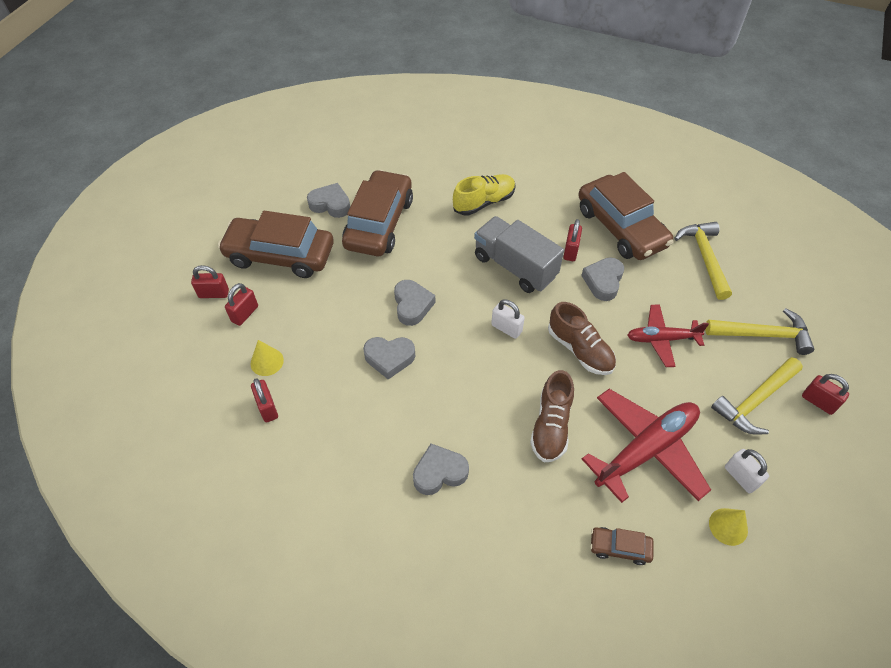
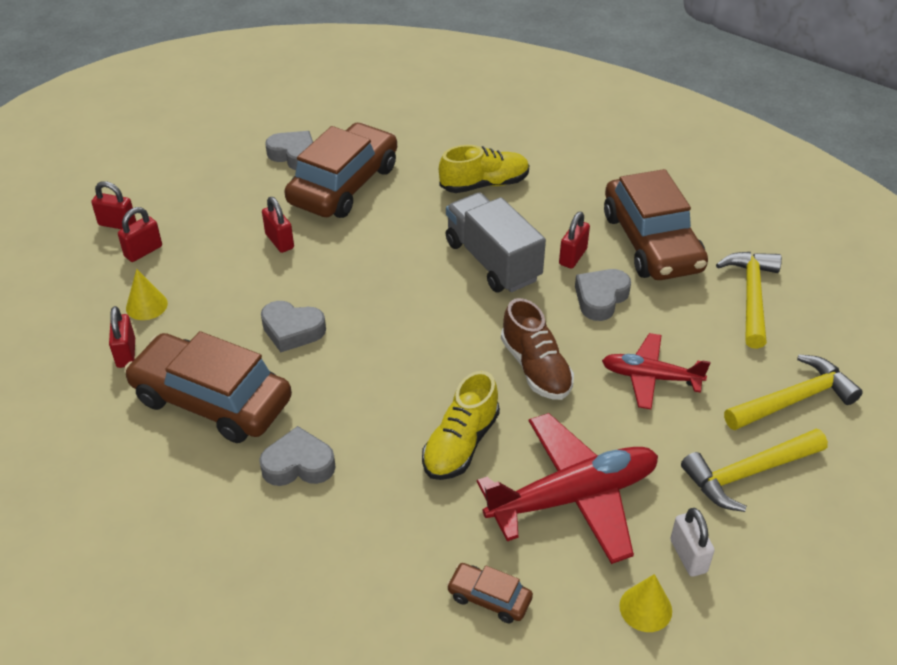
camera: 15 degrees right, 10 degrees down
(280, 255) = (211, 198): brown car -> brown car (212, 400)
(412, 305) = (345, 279): grey heart -> none
(506, 328) = (451, 326): white padlock -> none
(551, 426) = (460, 444): brown shoe -> yellow shoe
(763, 335) = (794, 399): yellow hammer -> yellow hammer turned 45 degrees counterclockwise
(818, 402) = (838, 493): red padlock -> red padlock (279, 241)

